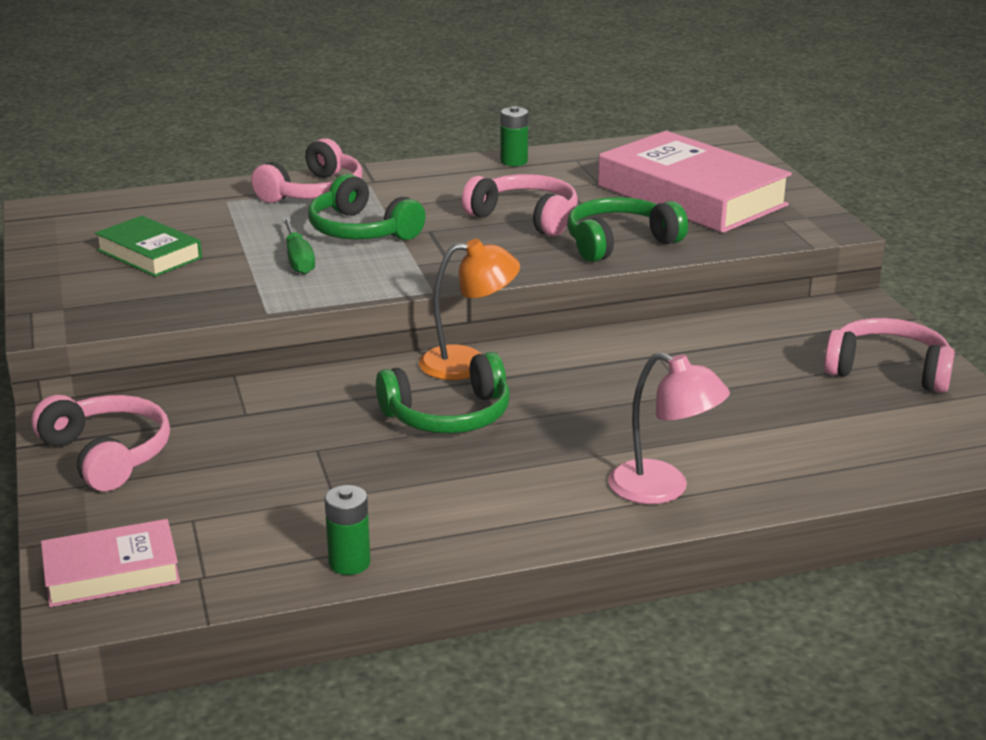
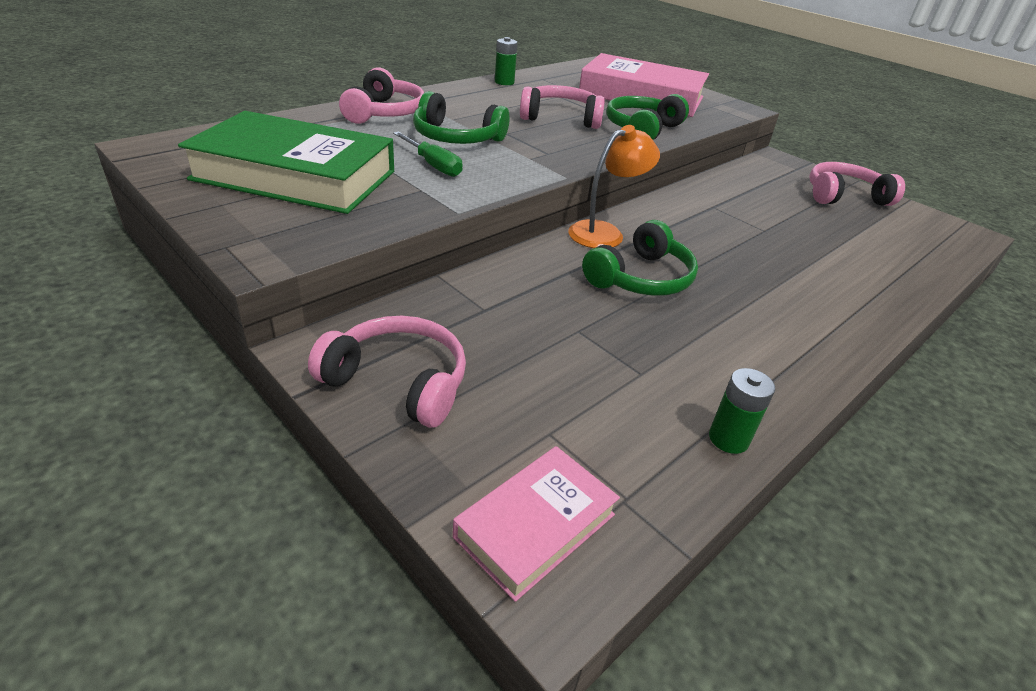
camera: 30 degrees left, 10 degrees up
(149, 254) = (295, 175): green book -> green book, size x1.90
(663, 489) = (844, 306): pink lamp -> none

